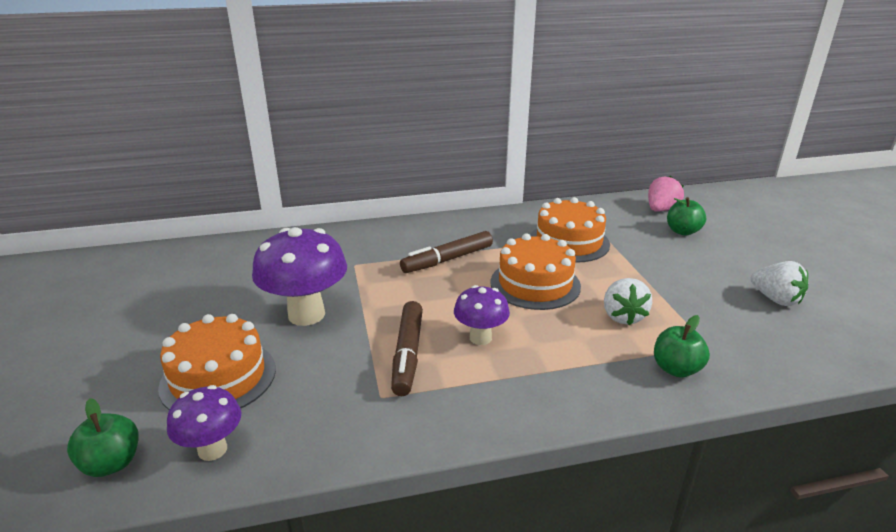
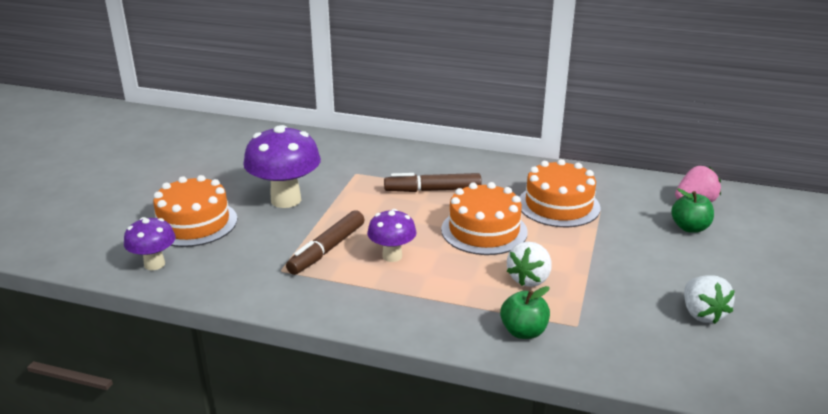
camera: 30 degrees right, 0 degrees up
(112, 463) = (98, 251): green apple -> none

